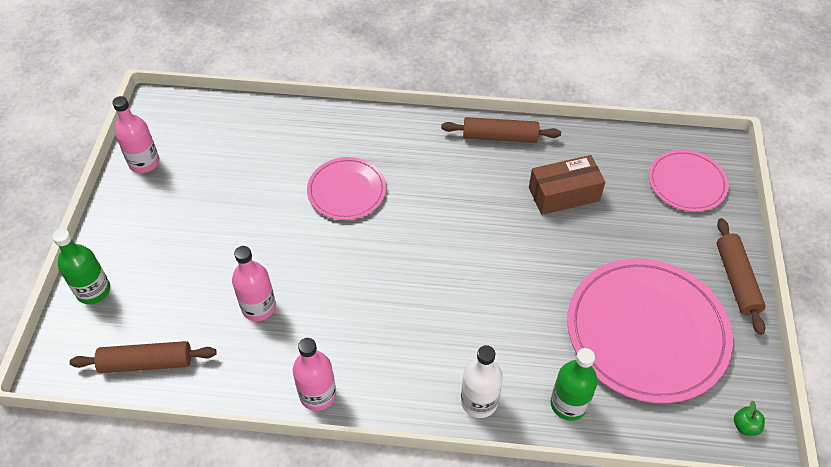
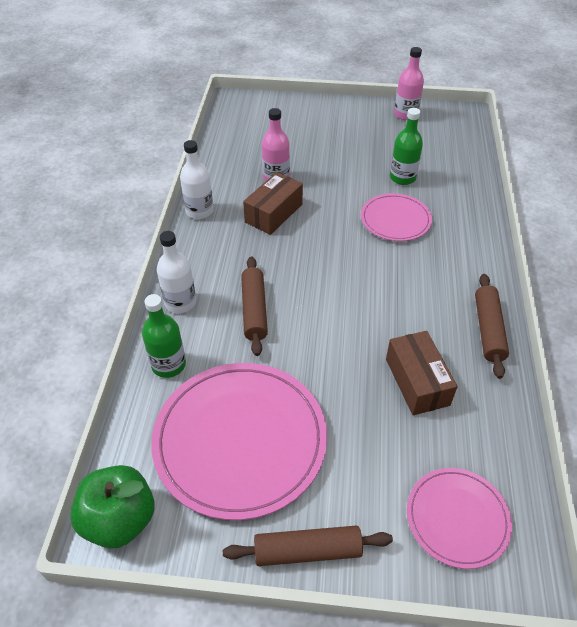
camera: 90 degrees right, 5 degrees down
(93, 291) = (290, 106): green bottle -> green bottle (402, 178)
(146, 362) = (233, 133): brown rolling pin -> brown rolling pin (254, 310)
(318, 394) = (199, 211): pink bottle -> white bottle
(328, 308) = (274, 213): none -> brown box
(745, 426) = (120, 519): green apple -> green apple, size x2.45

